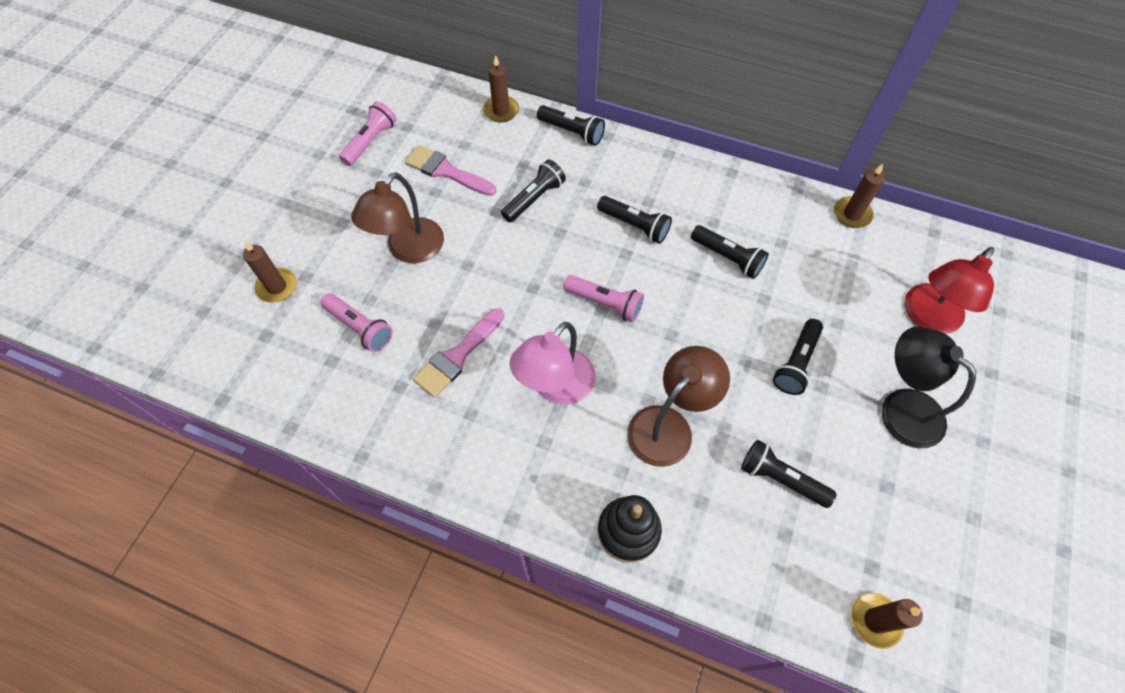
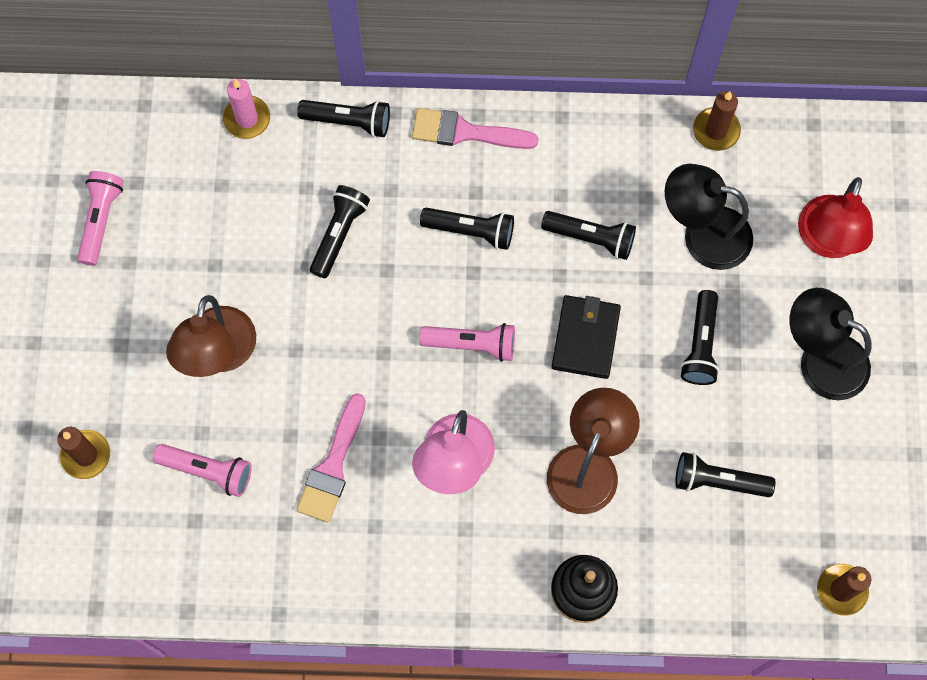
camera: 20 degrees left, 10 degrees up
(446, 171) = (215, 231): pink brush -> pink brush (465, 132)
(501, 111) = (247, 119): brown candle -> pink candle
(699, 327) = (585, 338): none -> black wallet
(821, 282) = (703, 234): none -> black lamp

